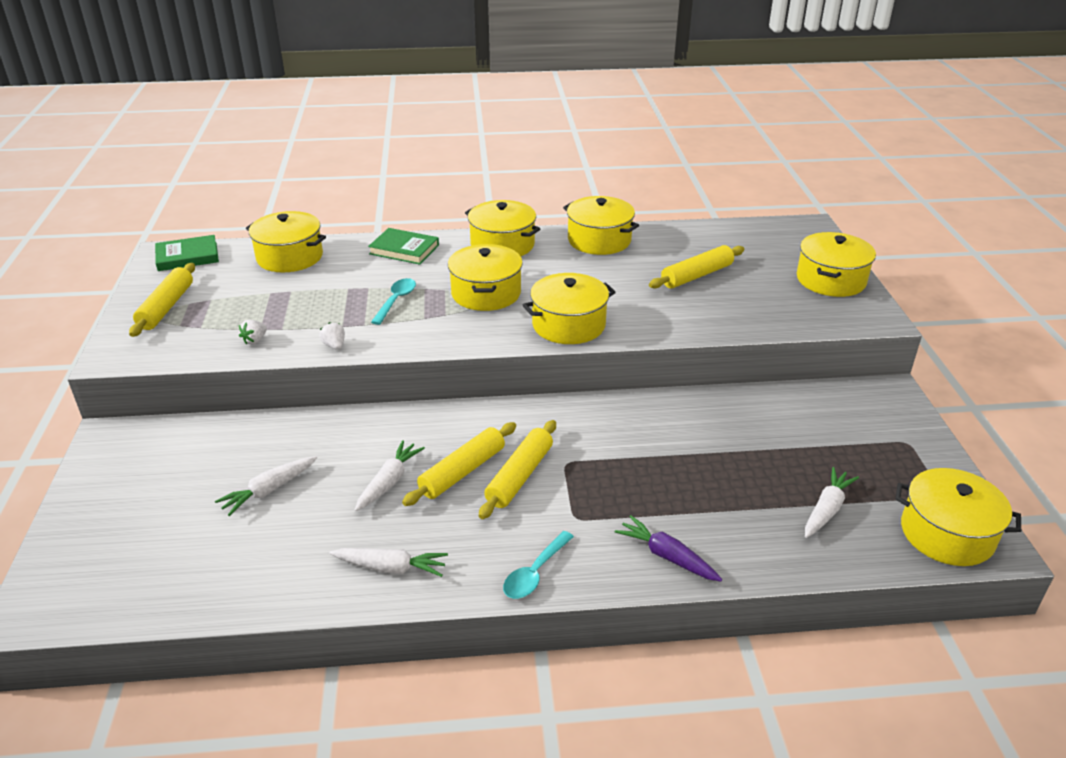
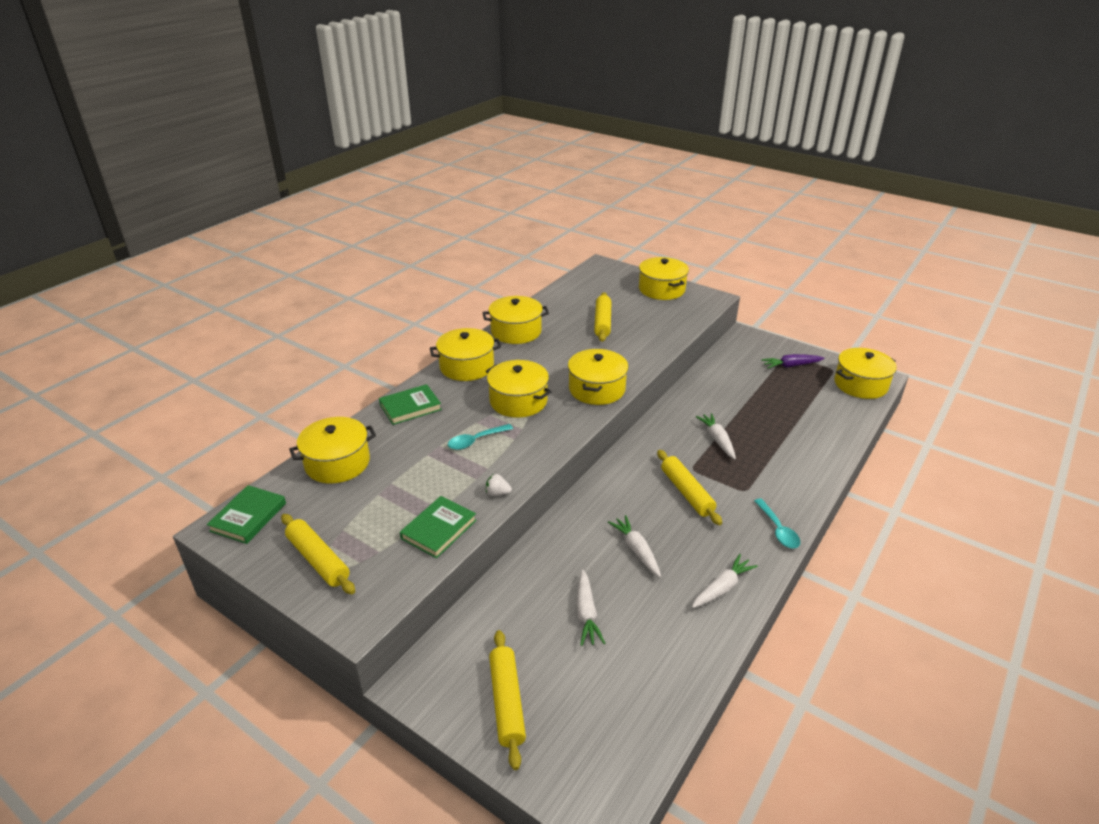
camera: 50 degrees left, 0 degrees up
(255, 340) = (439, 529): white strawberry -> green book
(396, 301) = (475, 441): turquoise spoon -> turquoise spoon turned 90 degrees counterclockwise
(462, 472) = (659, 513): yellow rolling pin -> yellow rolling pin (507, 702)
(667, 556) = (804, 475): purple carrot -> purple carrot (791, 366)
(826, 509) = (814, 406): white carrot -> white carrot (717, 440)

